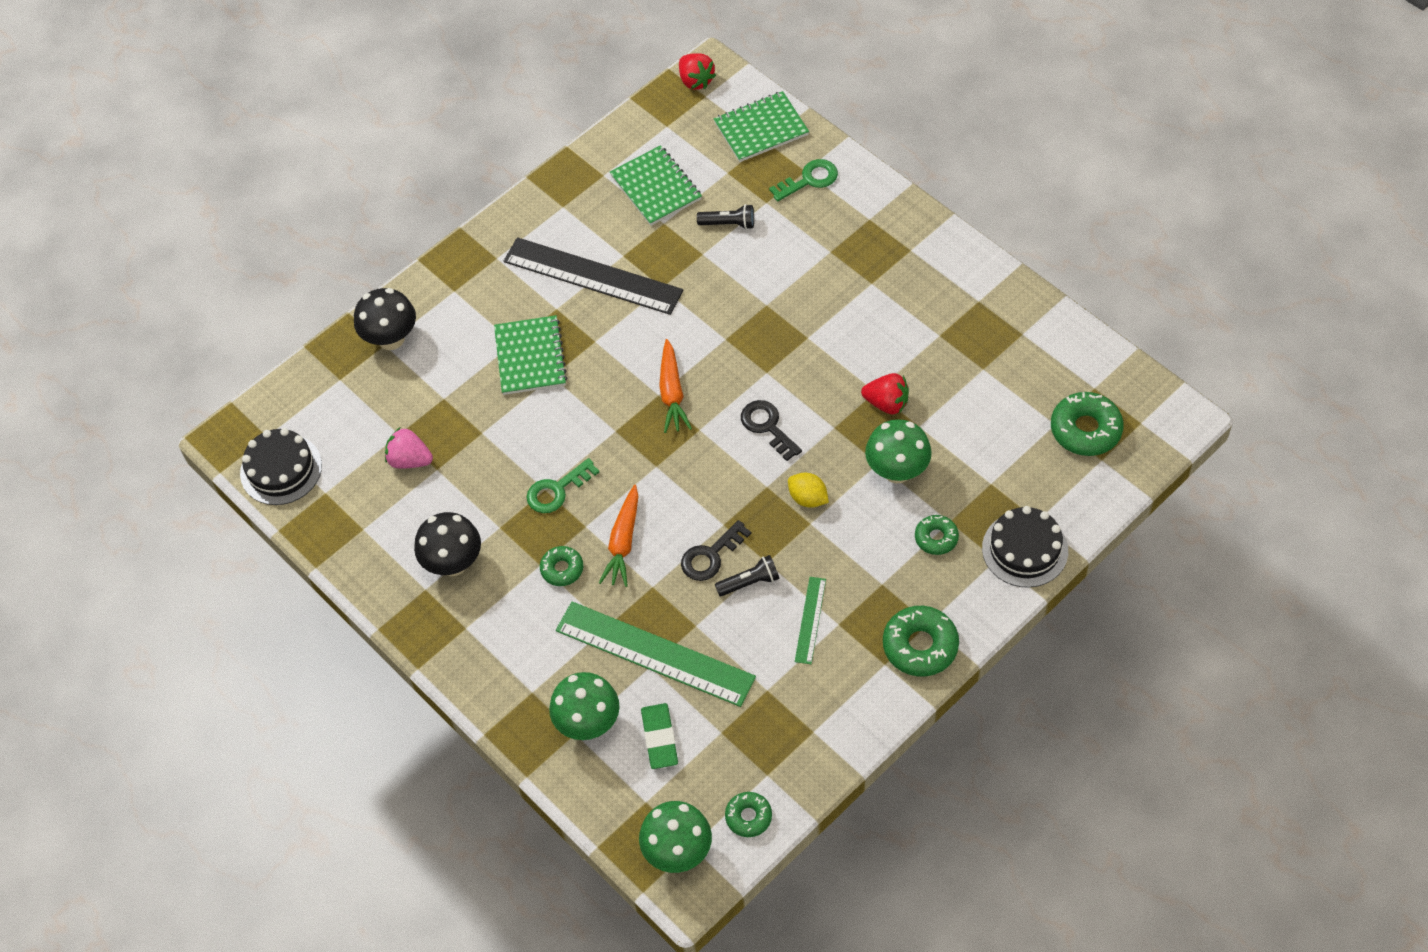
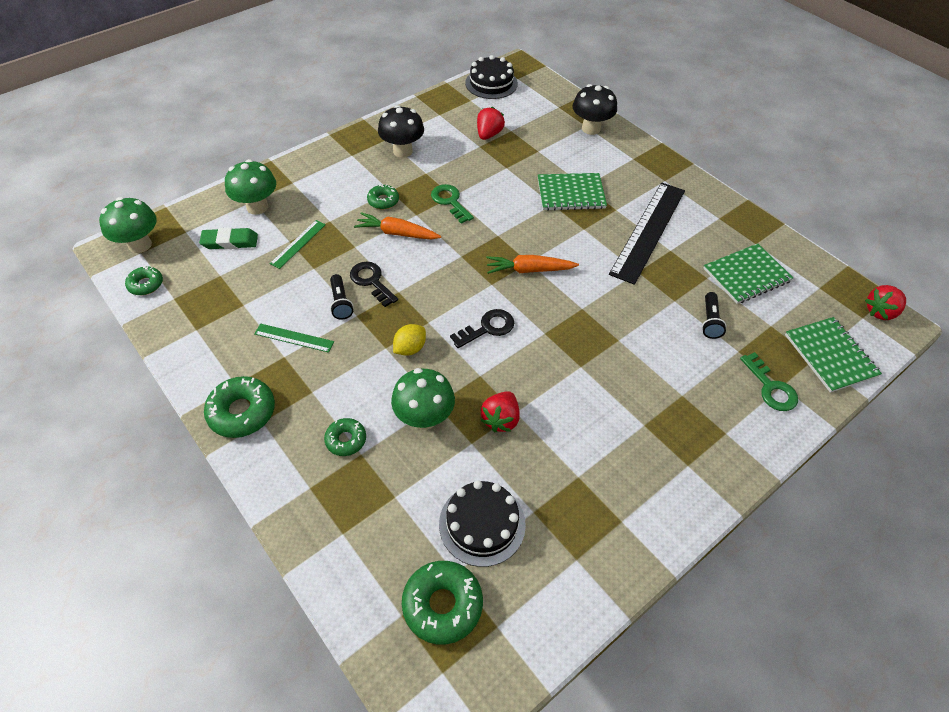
camera: 90 degrees right, 5 degrees down
(410, 460) = (489, 134): pink strawberry -> red strawberry
(654, 654) = (298, 244): green ruler -> green ruler, size x0.47
(1025, 549) = (313, 515): black cake -> black cake (482, 524)

